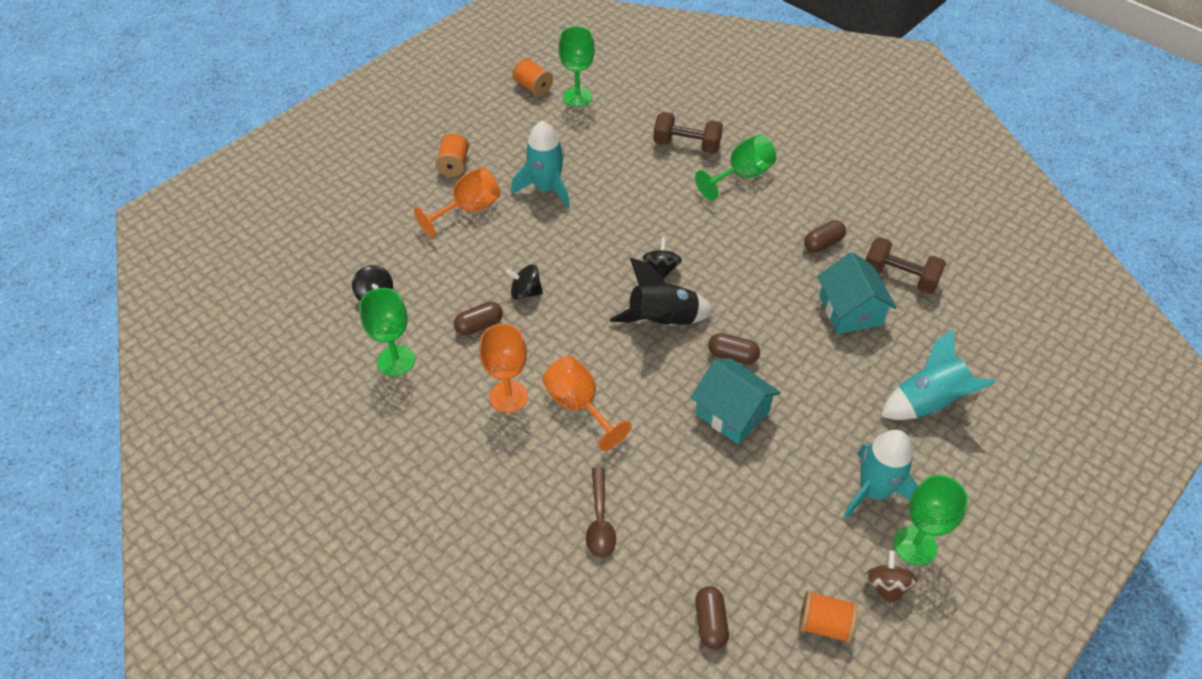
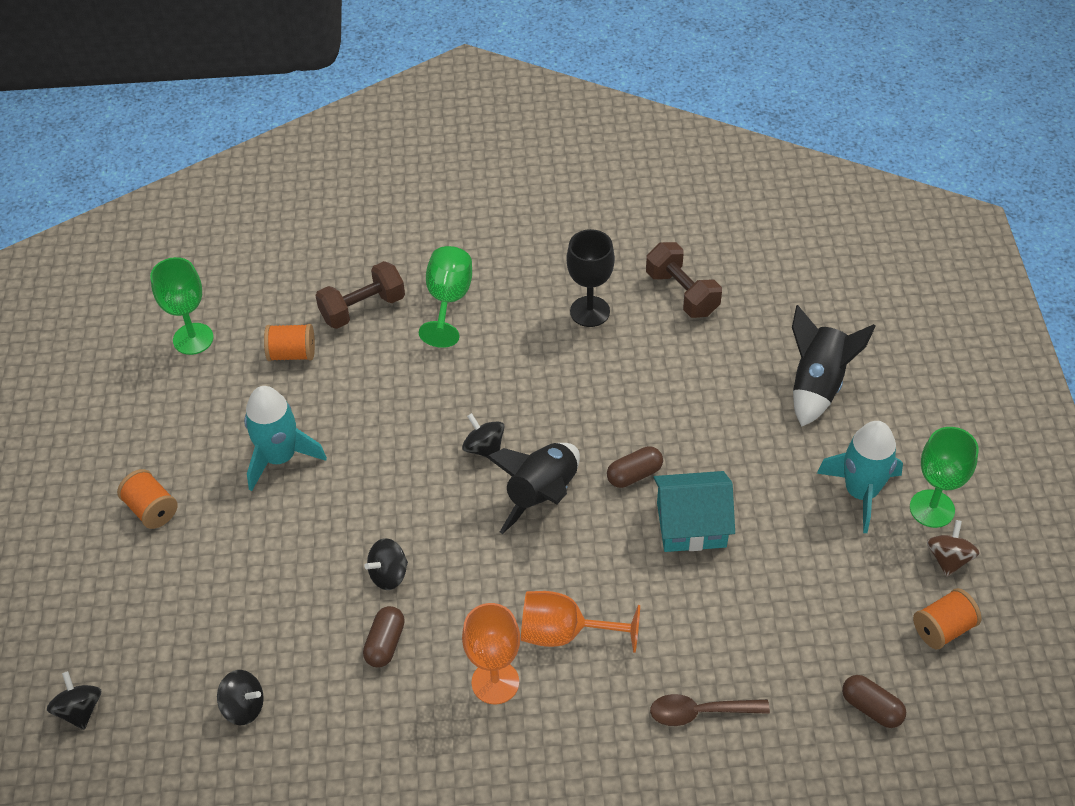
camera: 45 degrees left, 0 degrees up
(307, 232) = (80, 710): none -> black spinning top
(396, 361) = (349, 748): green goblet -> none
(468, 210) = (228, 542): orange goblet -> none
(533, 87) = (131, 363): orange spool -> orange spool (292, 354)
(600, 521) = (700, 712): brown spoon -> brown spoon turned 135 degrees clockwise
(823, 243) = (590, 311): brown capsule -> black goblet
(850, 310) = (678, 355): turquoise house -> none
(886, 586) = (948, 559): brown spinning top -> brown spinning top turned 60 degrees clockwise
(899, 277) = (682, 293): brown dumbbell -> brown dumbbell turned 75 degrees clockwise
(928, 402) = (817, 385): turquoise rocket -> black rocket

